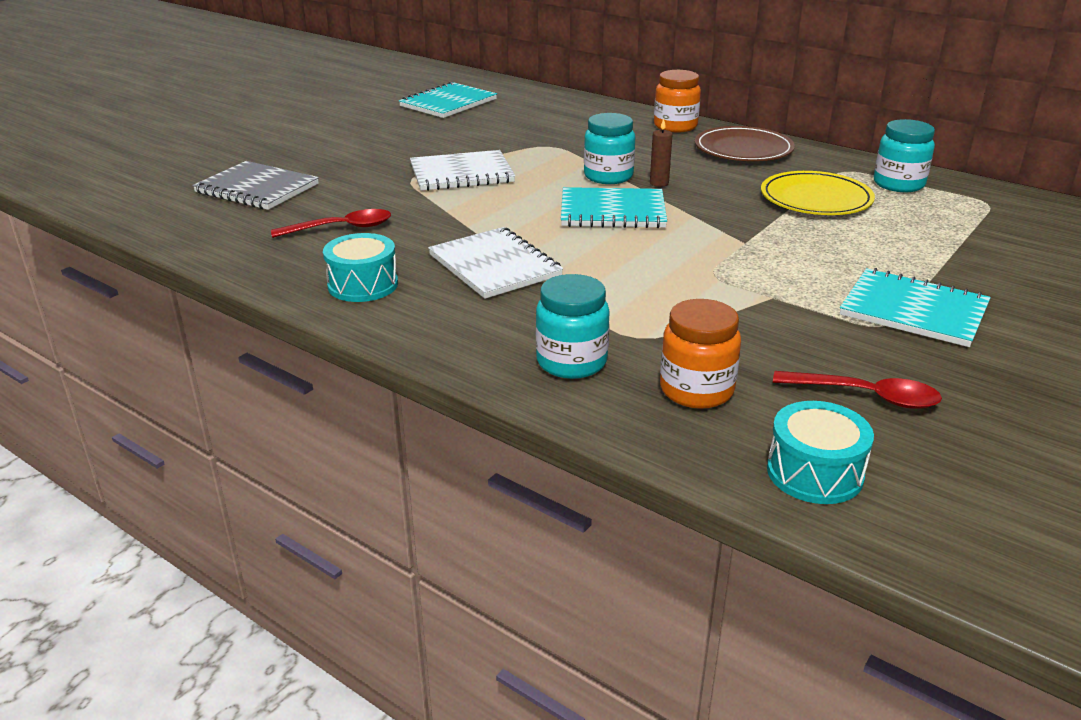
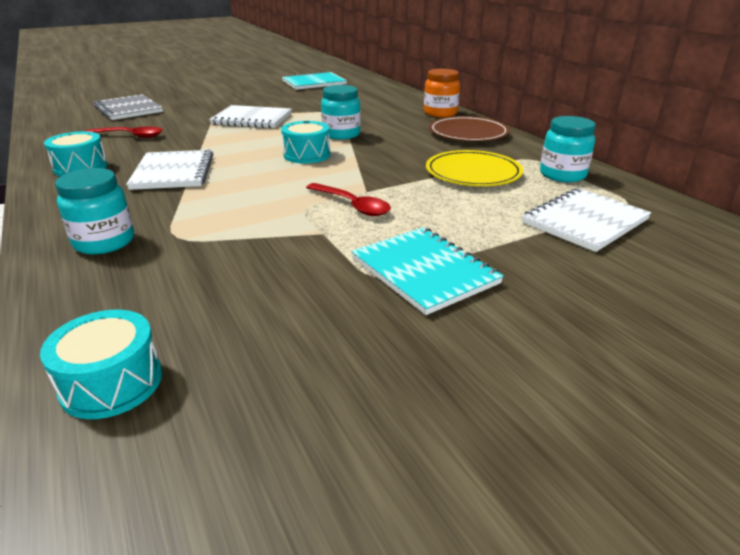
camera: 25 degrees right, 0 degrees up
(612, 211) = (307, 155): turquoise notebook -> turquoise drum
(659, 183) = (369, 144): brown candle -> none
(696, 390) = (147, 285): orange jar -> none
(866, 396) = (266, 330): red spoon -> red spoon (352, 205)
(977, 230) = (585, 221): none -> white notebook

